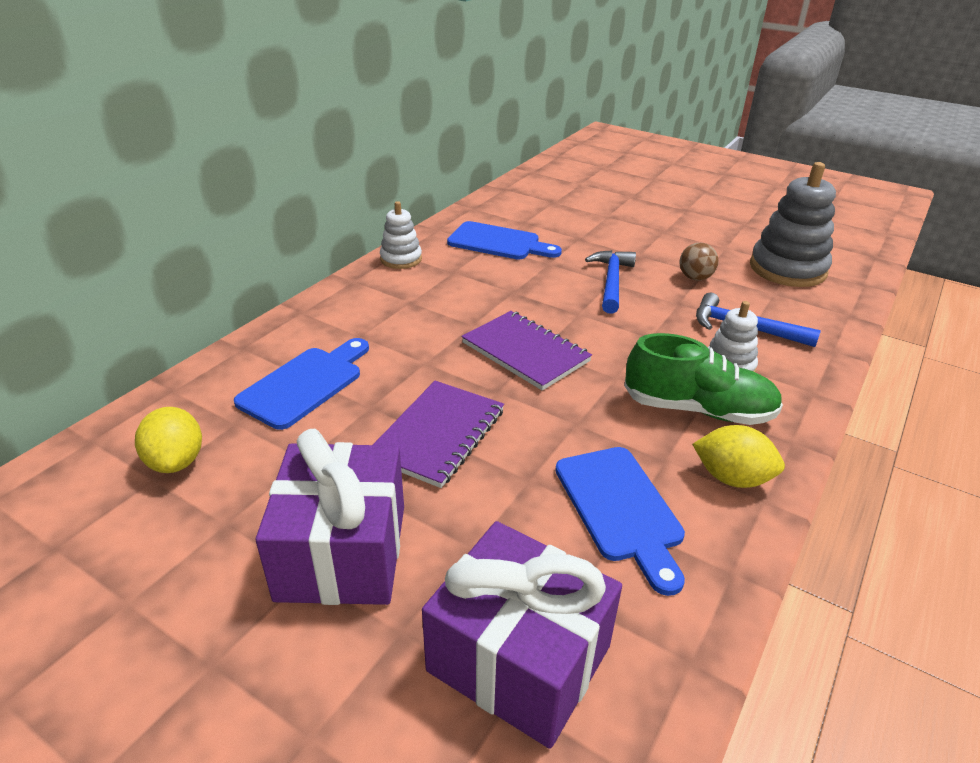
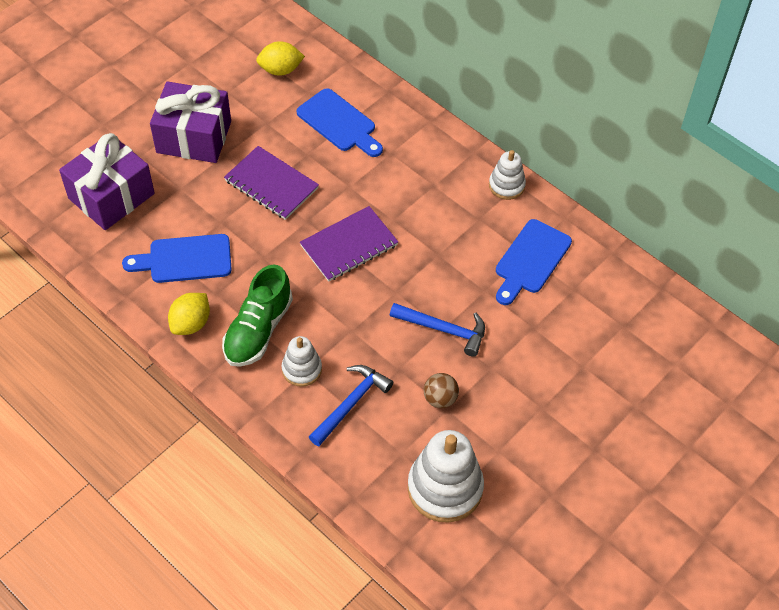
camera: 100 degrees right, 20 degrees up
(787, 269) = (445, 488): grey stacking toy -> white stacking toy

